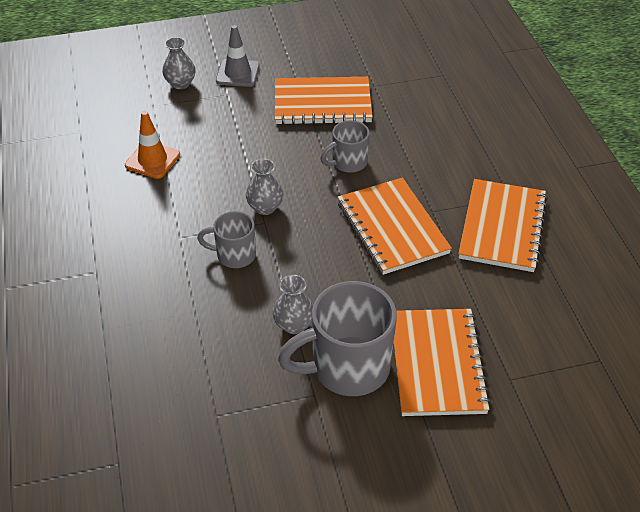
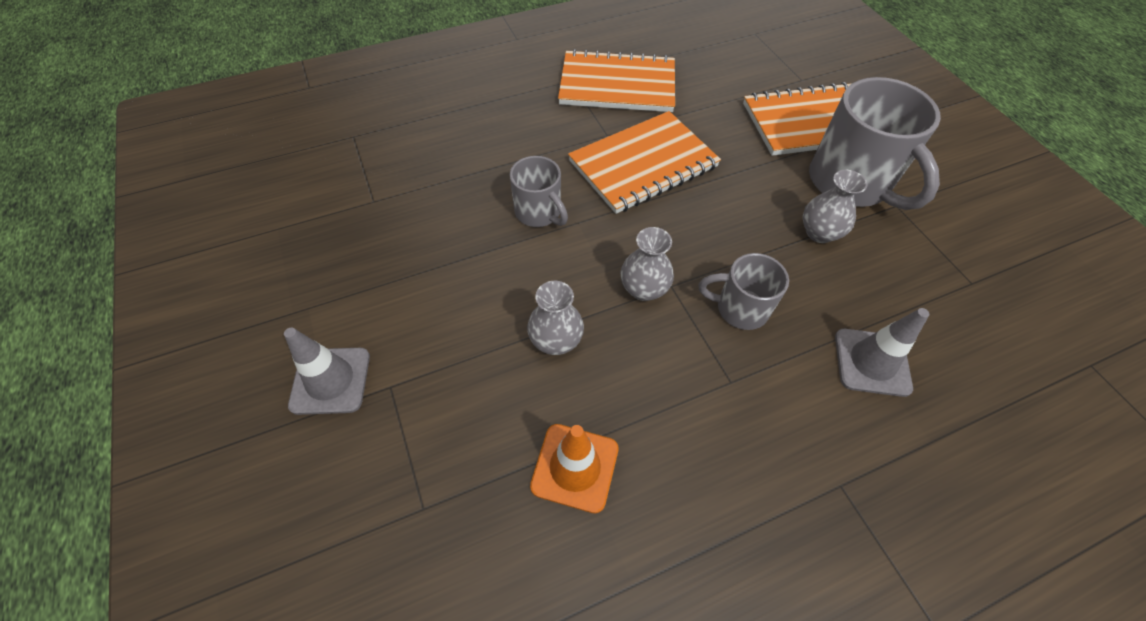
camera: 100 degrees left, 10 degrees up
(168, 317) = (872, 362): none -> grey traffic cone
(180, 83) = (355, 474): grey vase -> grey vase (556, 340)
(234, 255) = (740, 308): grey mug -> grey mug turned 105 degrees clockwise
(322, 103) = (415, 253): orange notebook -> none

